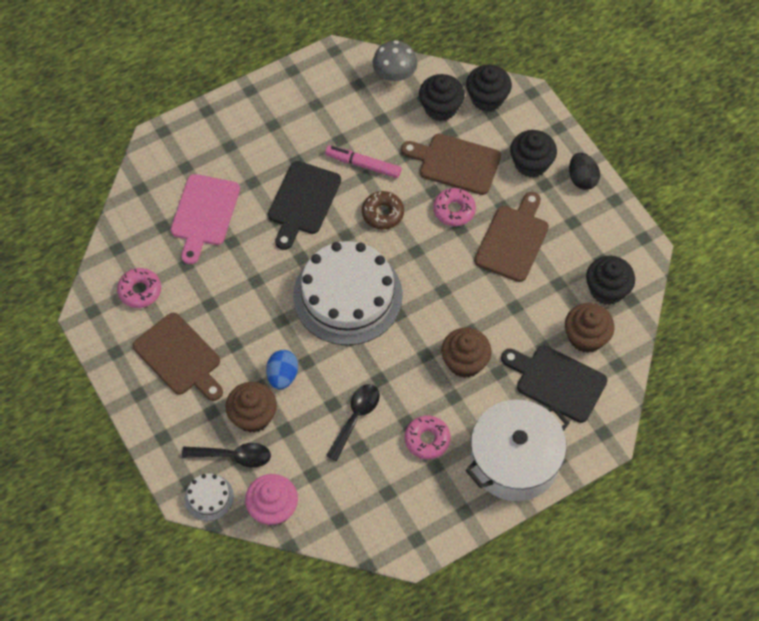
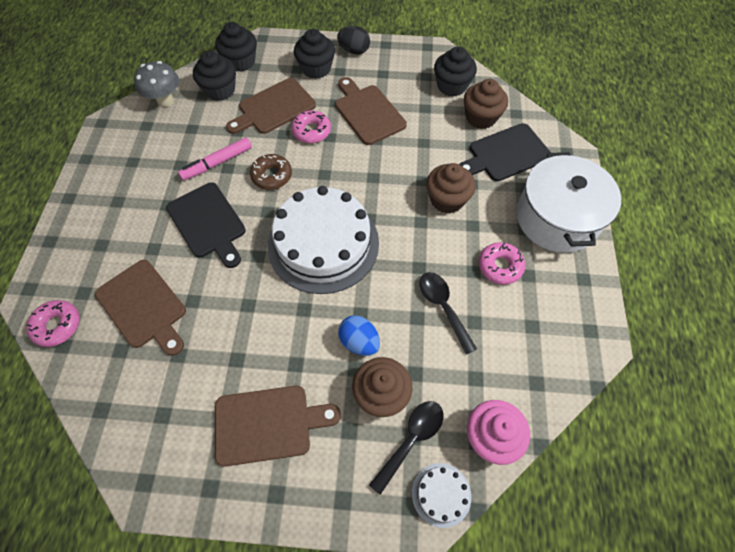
camera: 55 degrees left, 0 degrees up
(140, 291) = (166, 417): pink donut -> pink donut (57, 325)
(204, 214) = (144, 306): pink cutting board -> brown cutting board

